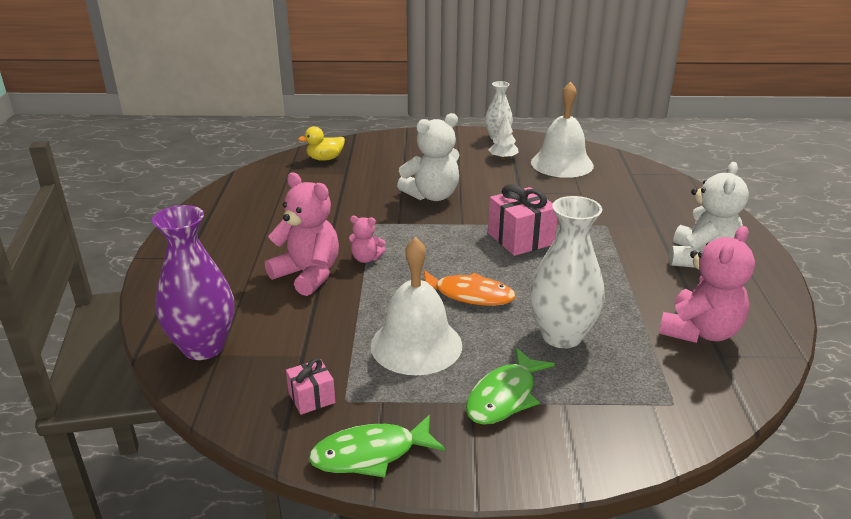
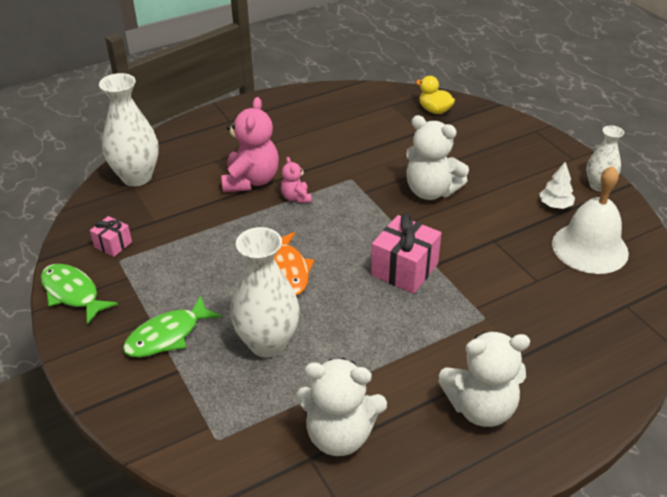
camera: 60 degrees right, 10 degrees up
(203, 347) = (137, 177): purple vase -> white vase
(416, 345) = (201, 268): white bell -> none
(504, 396) = (167, 336): green fish -> green fish turned 45 degrees counterclockwise
(700, 331) = (339, 435): pink teddy bear -> white teddy bear

